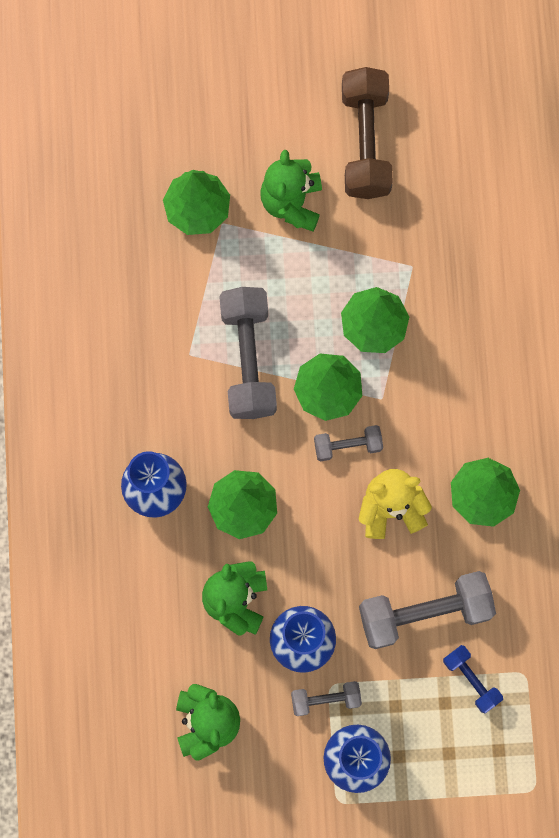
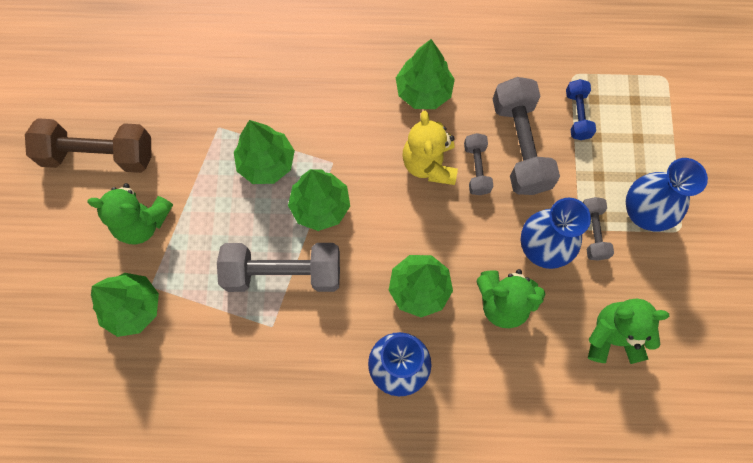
camera: 85 degrees left, 5 degrees down
(347, 446) = (371, 194): grey dumbbell -> grey dumbbell (476, 168)
(471, 679) = (577, 115): blue dumbbell -> blue dumbbell turned 60 degrees counterclockwise

